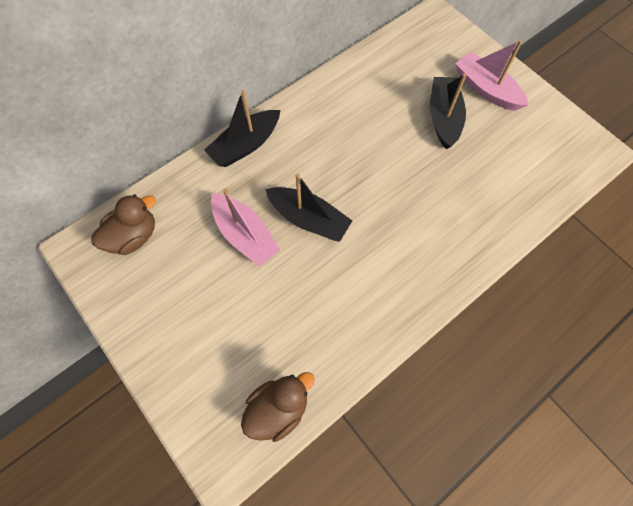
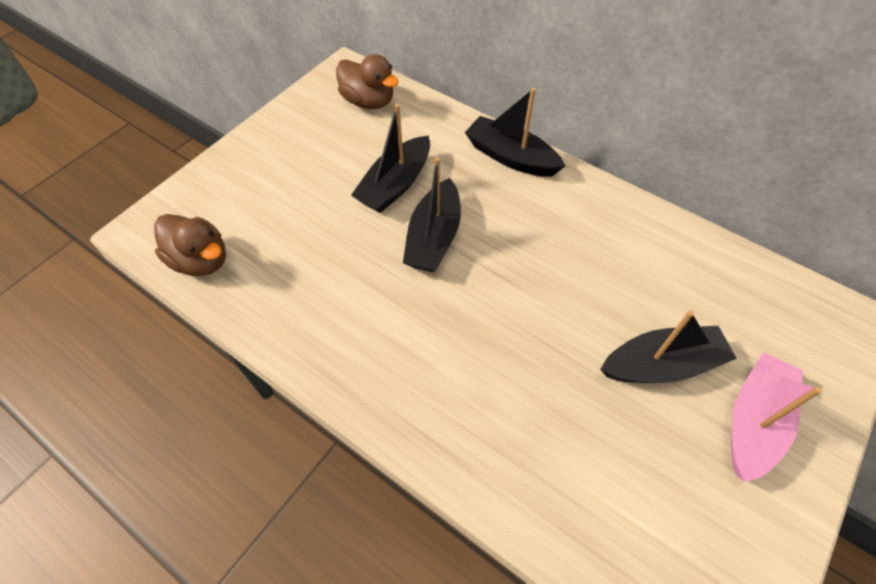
camera: 75 degrees right, 10 degrees down
(245, 235) = (395, 184): pink boat -> black boat

